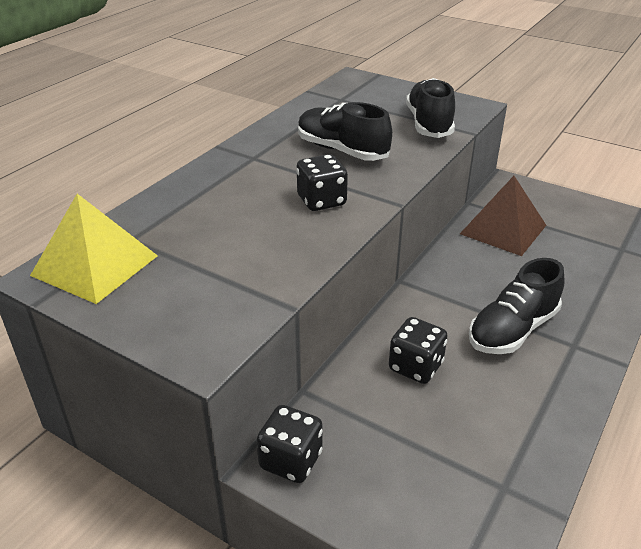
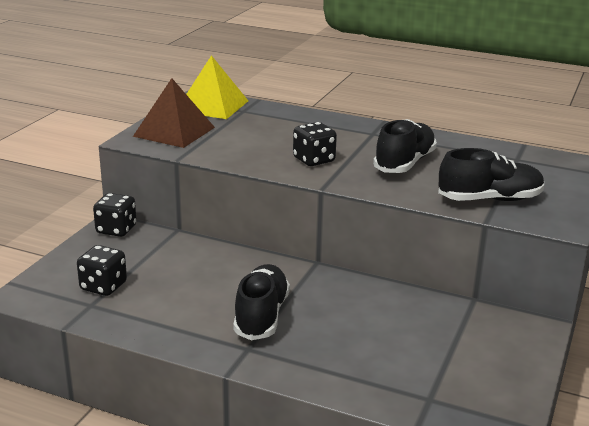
camera: 80 degrees right, 10 degrees down
(415, 366) = (207, 270): black dice -> black dice (103, 286)
(503, 229) = (429, 318): brown pyramid -> brown pyramid (174, 132)
(512, 330) = (261, 316): black shoe -> black shoe turned 60 degrees clockwise

